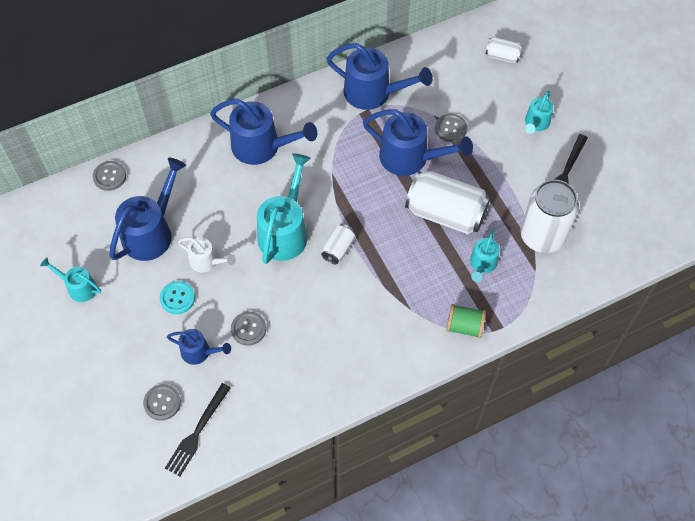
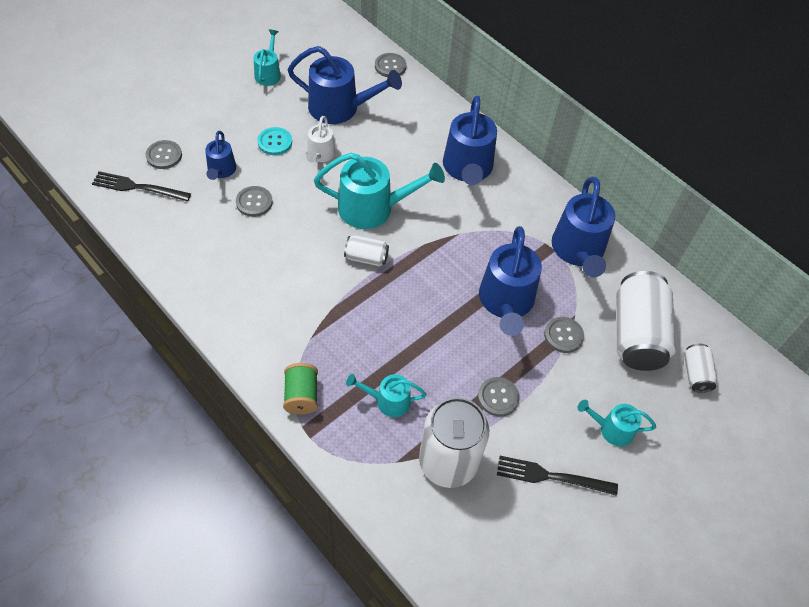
camera: 70 degrees right, 5 degrees down
(445, 213) = (444, 351): white can -> white can (637, 334)
(495, 188) = (498, 397): none -> grey button

